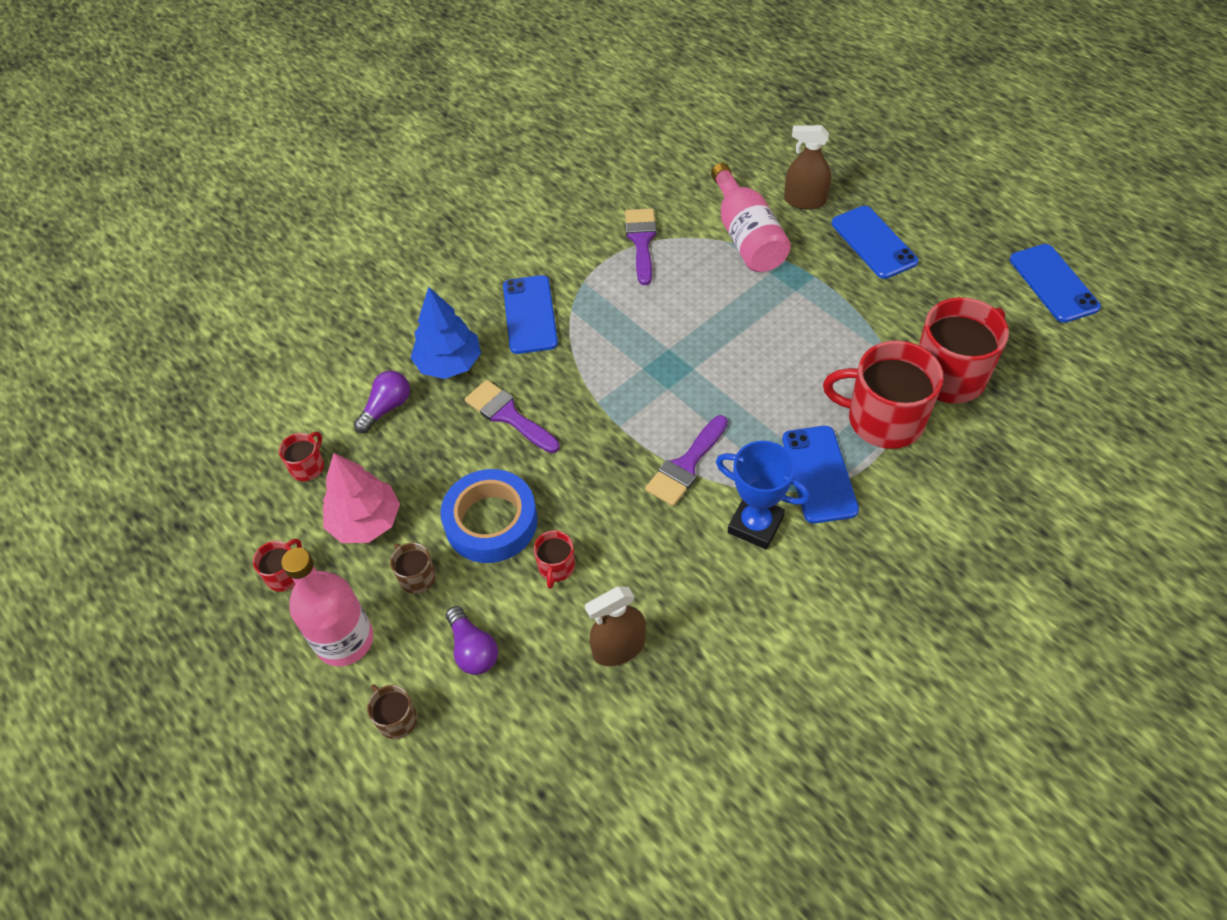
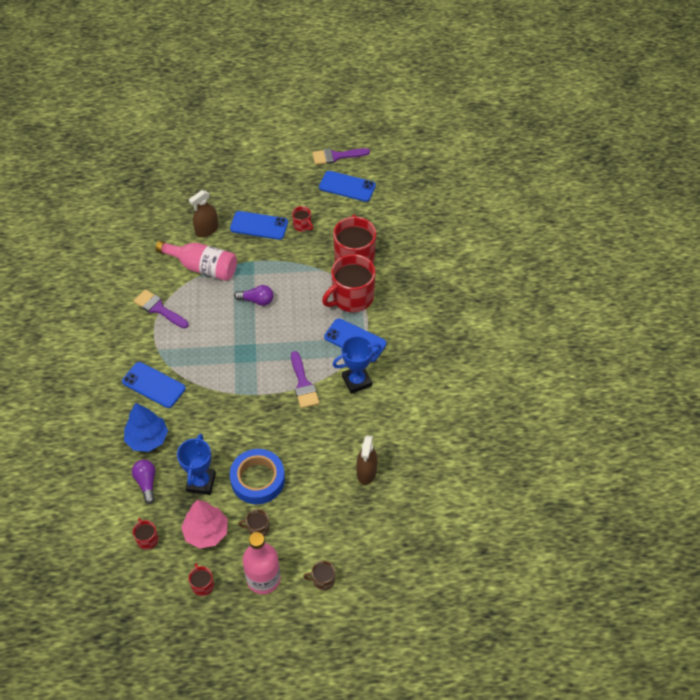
camera: 55 degrees left, 0 degrees up
(434, 463) = (201, 482): none -> blue trophy
(473, 649) = (316, 528): purple light bulb -> purple light bulb (257, 300)
(508, 415) = (205, 434): purple brush -> purple brush (336, 156)
(556, 567) = (306, 469): red mug -> red mug (302, 225)

